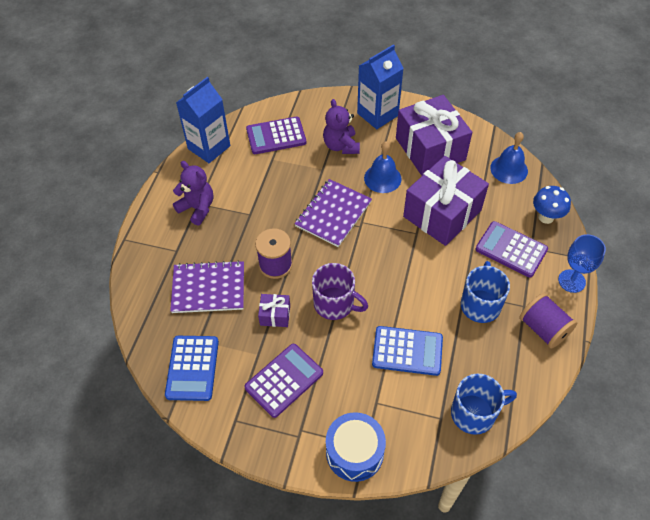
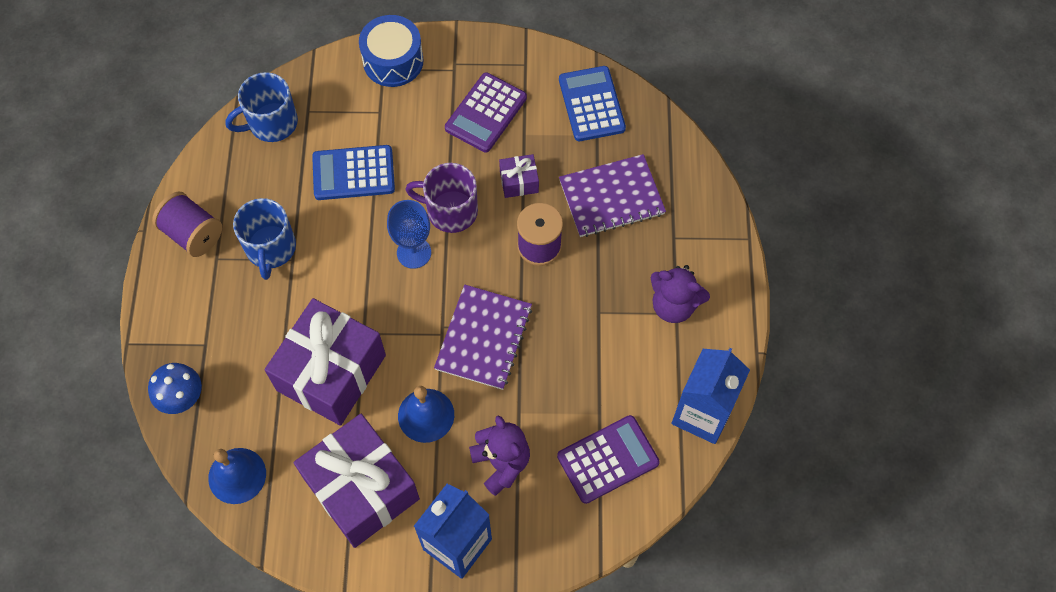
camera: 165 degrees right, 10 degrees up
(511, 250) = (233, 335): purple calculator -> none
(571, 281) = (153, 306): blue goblet -> blue goblet (414, 252)

